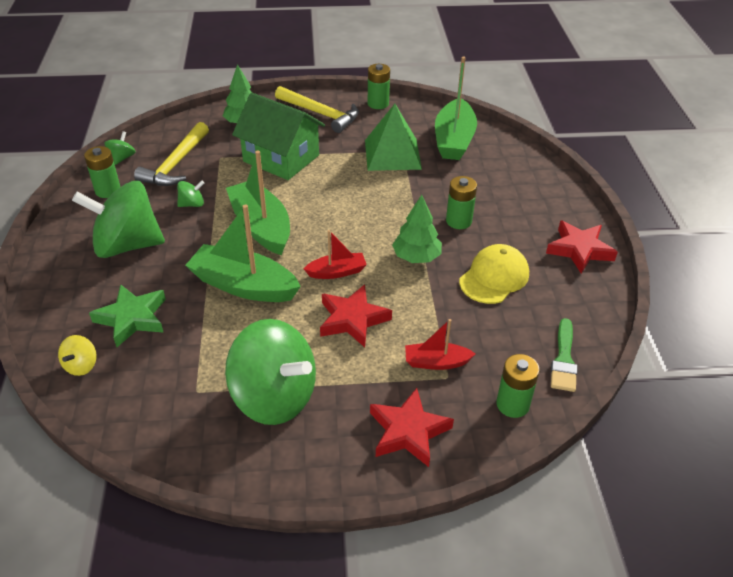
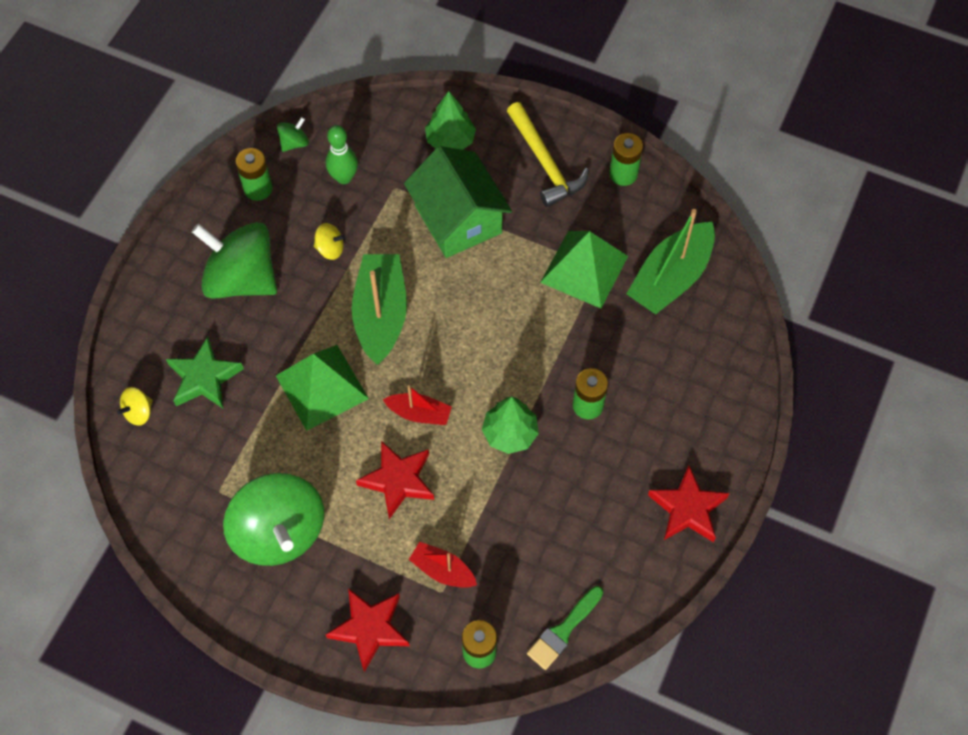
camera: 30 degrees right, 20 degrees up
(176, 164) = (344, 177): yellow hammer -> green bowling pin
(192, 204) = (330, 249): green spinning top -> yellow spinning top
(243, 285) = (322, 387): green boat -> green pyramid
(494, 277) = (570, 499): yellow cap -> none

